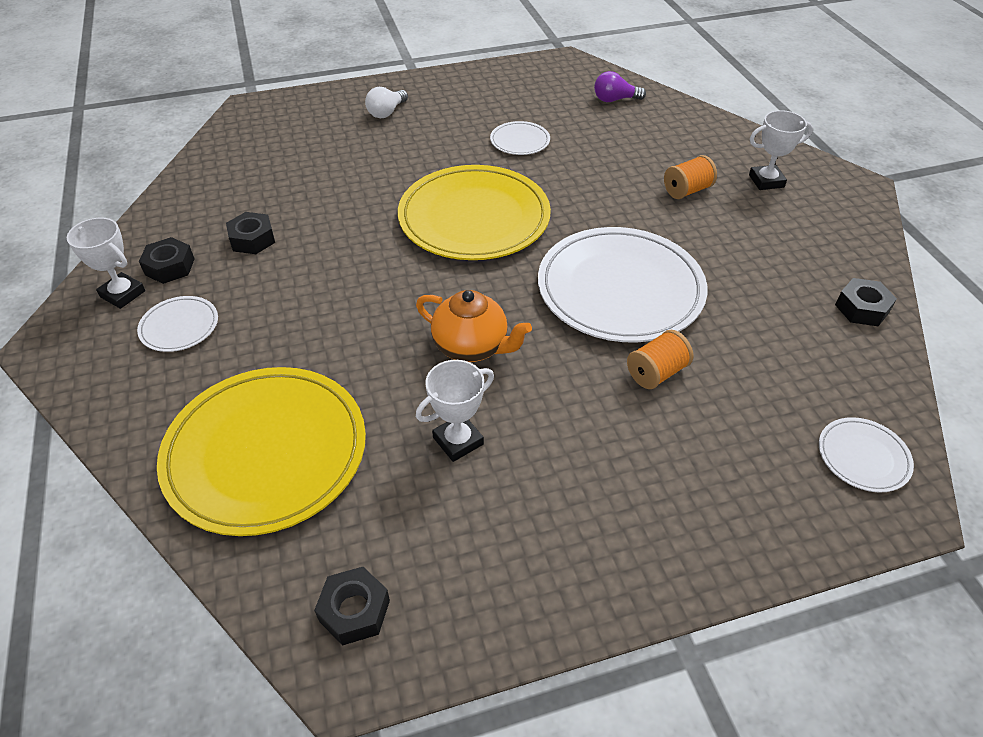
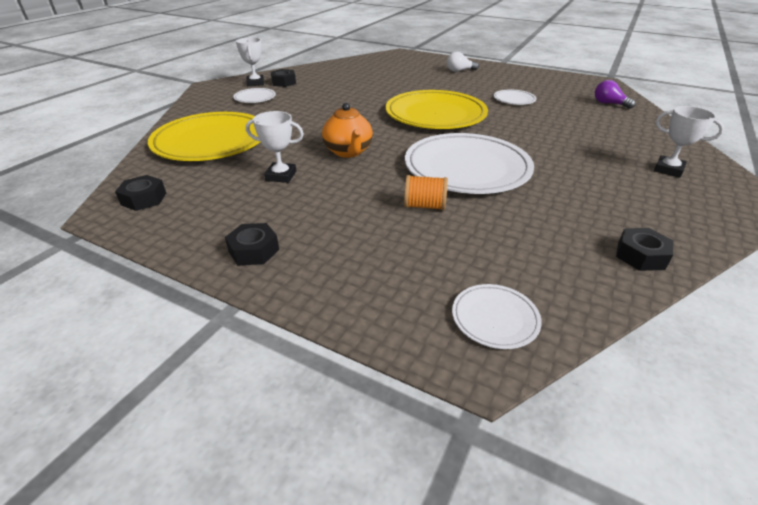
camera: 45 degrees right, 10 degrees down
(252, 239) = (326, 86): black nut -> black nut (254, 250)
(687, 190) = (592, 151): orange spool -> none

